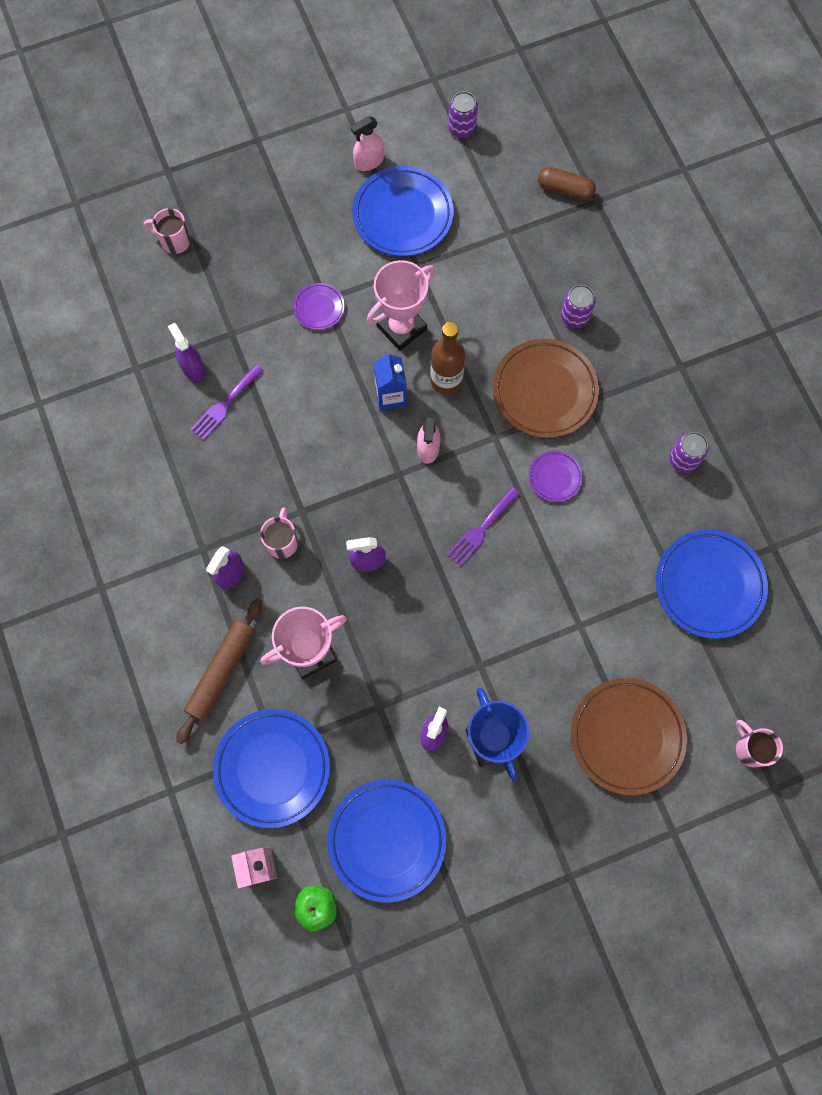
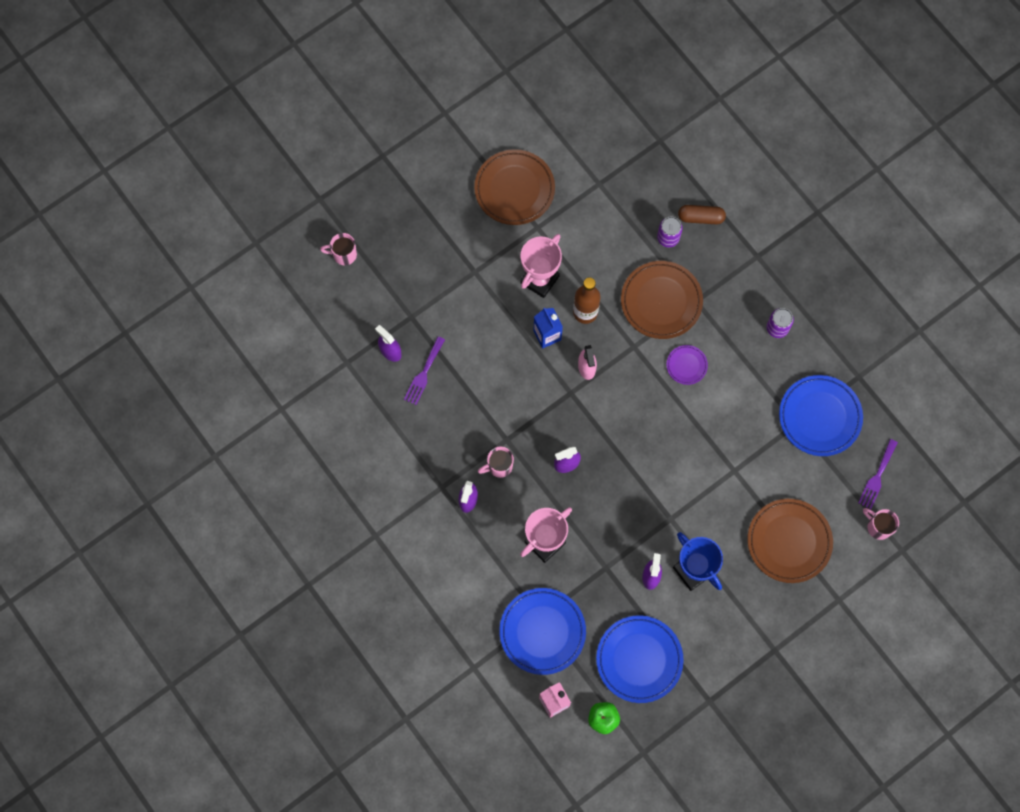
camera: 15 degrees left, 0 degrees up
(222, 671) = (484, 573): brown rolling pin -> none
(282, 542) = (499, 466): pink mug -> pink mug turned 105 degrees counterclockwise
(319, 308) = (472, 280): purple plate -> none
(369, 162) = (475, 152): pink spray bottle -> none
(403, 215) = (514, 189): blue plate -> brown plate
(461, 128) = (539, 107): purple can -> none
(481, 529) = (643, 418): purple fork -> purple fork (877, 477)
(565, 190) = (633, 138): brown capsule -> brown capsule (701, 217)

